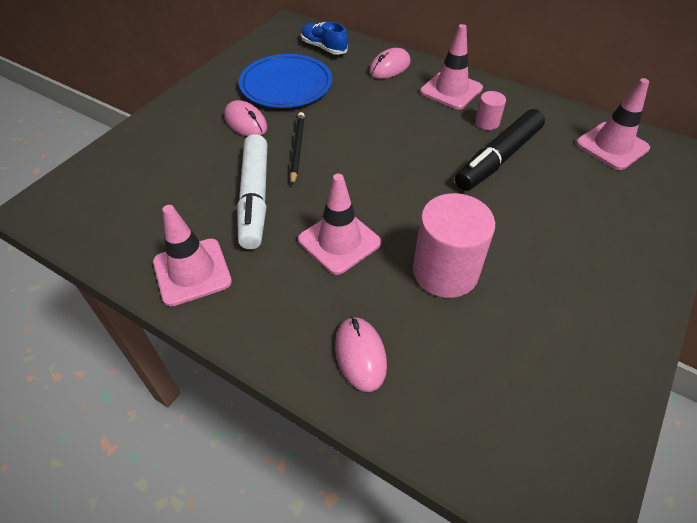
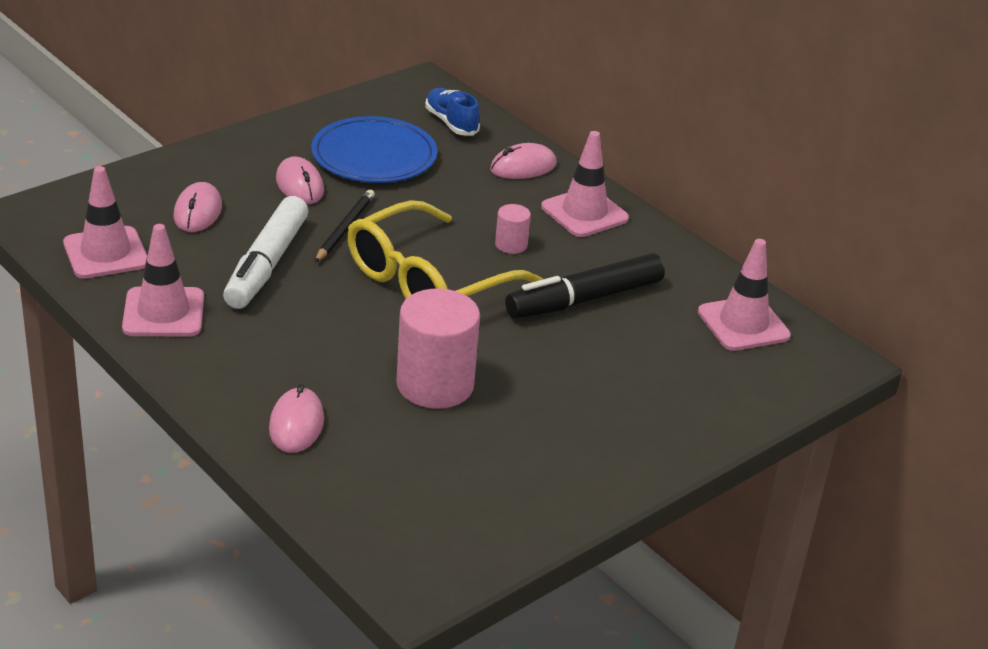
camera: 15 degrees right, 15 degrees down
(179, 166) = (197, 212): none -> pink mouse
(339, 241) = (336, 328): pink traffic cone -> pink traffic cone (106, 253)
(382, 176) = (427, 281): none -> yellow glasses
(487, 122) = (602, 260): pink cylinder -> pink cylinder (511, 245)

